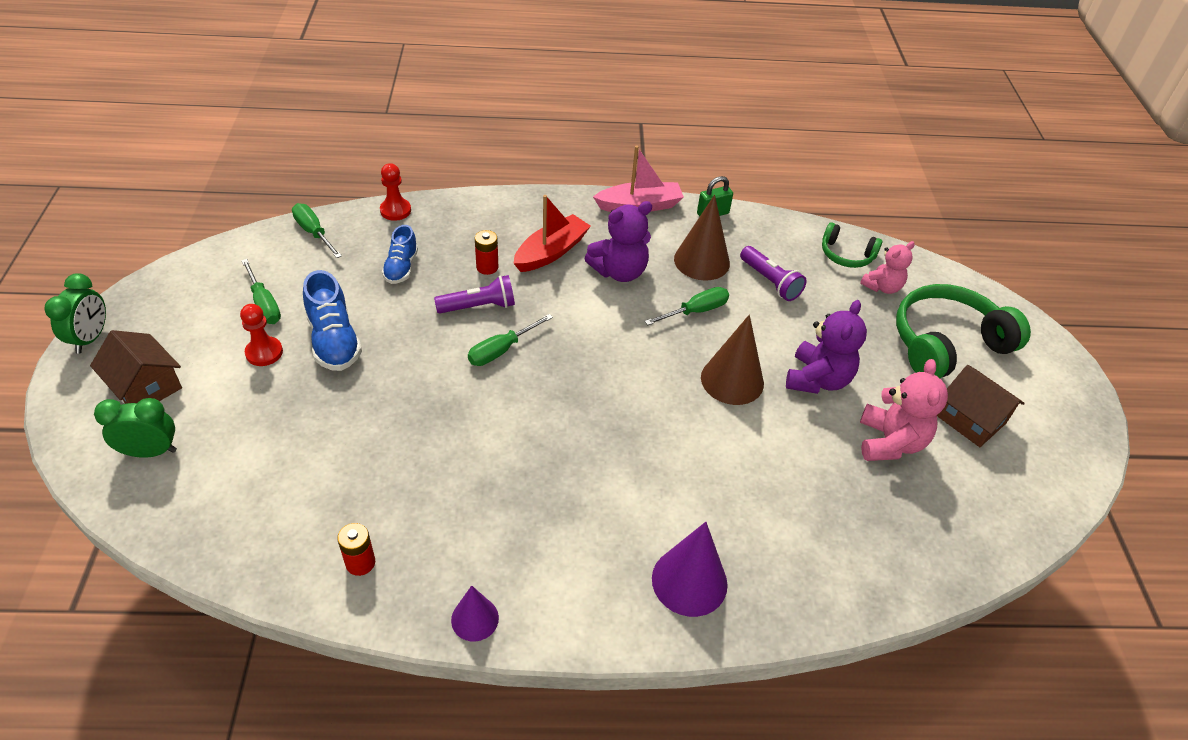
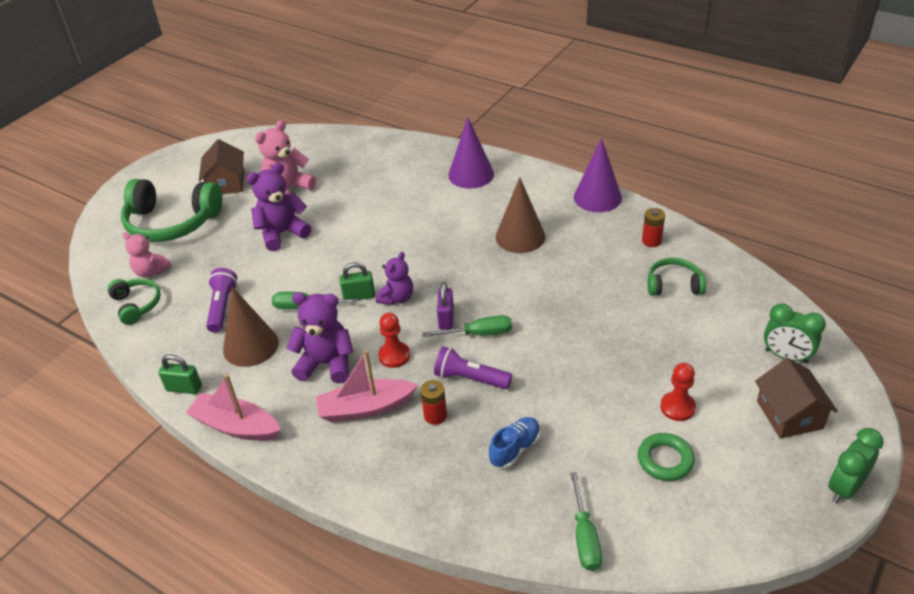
camera: 140 degrees left, 5 degrees down
(264, 304) = (665, 460): green screwdriver -> green ring
(308, 499) = (673, 285): none -> green headphones
(334, 341) = (612, 395): blue shoe -> none
(395, 210) = (480, 531): red pawn -> red pawn (394, 356)
(475, 619) = (597, 197): purple cone -> purple cone, size x1.68
(546, 353) = (446, 318): none -> purple padlock
(551, 252) = (365, 408): red boat -> pink boat
(616, 355) = (397, 298): none -> purple teddy bear
(656, 342) = (359, 296): none -> green padlock
(732, 380) = (336, 253): brown cone -> brown cone (520, 236)
(882, 287) = (151, 271): pink teddy bear -> pink teddy bear turned 150 degrees counterclockwise

